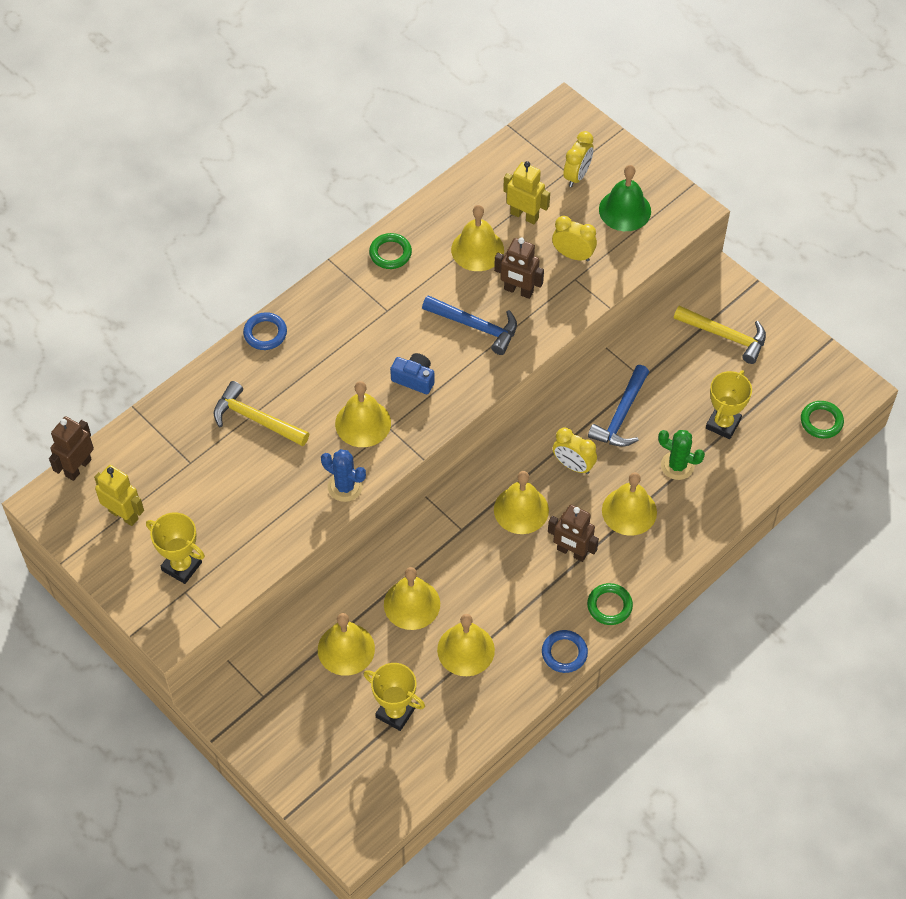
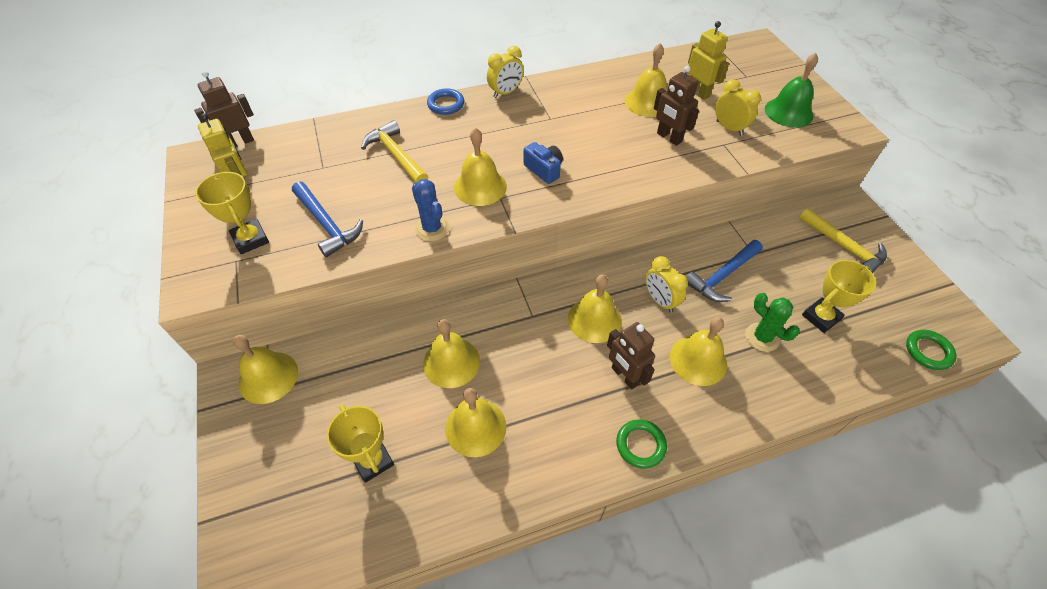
camera: 25 degrees right, 5 degrees down
(346, 649) = (369, 378): yellow bell -> yellow bell (268, 377)
(390, 253) = (575, 85): green ring -> none
(476, 326) = (618, 150): blue hammer -> blue hammer (327, 224)
(564, 653) = (571, 475): blue ring -> none
(577, 176) = (755, 81): yellow clock -> yellow clock (505, 92)

